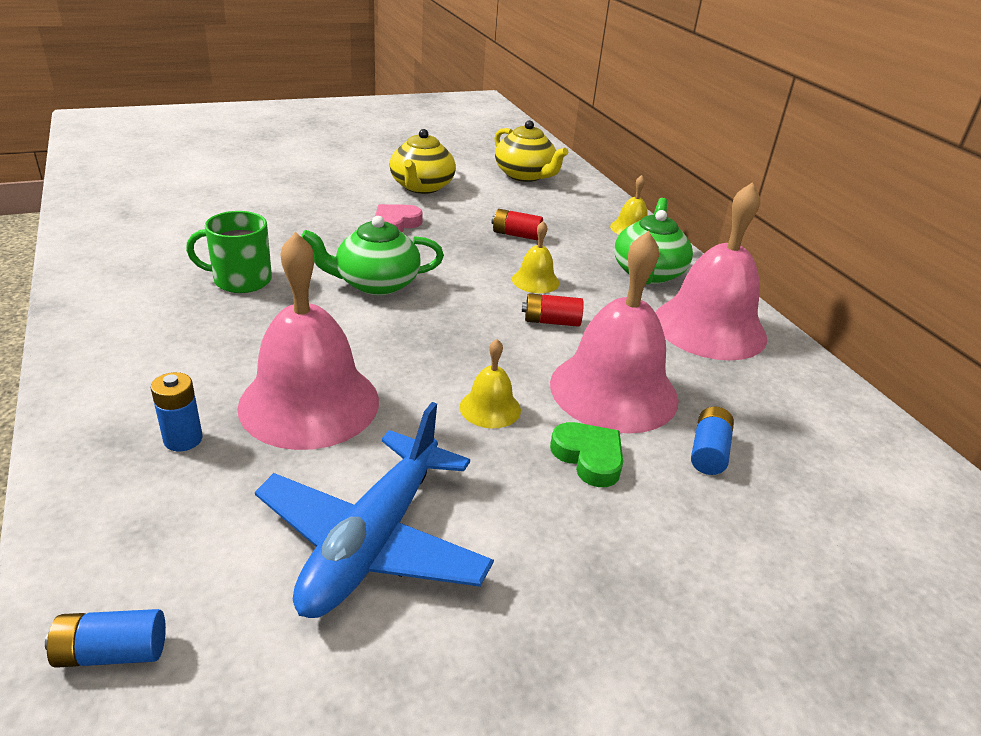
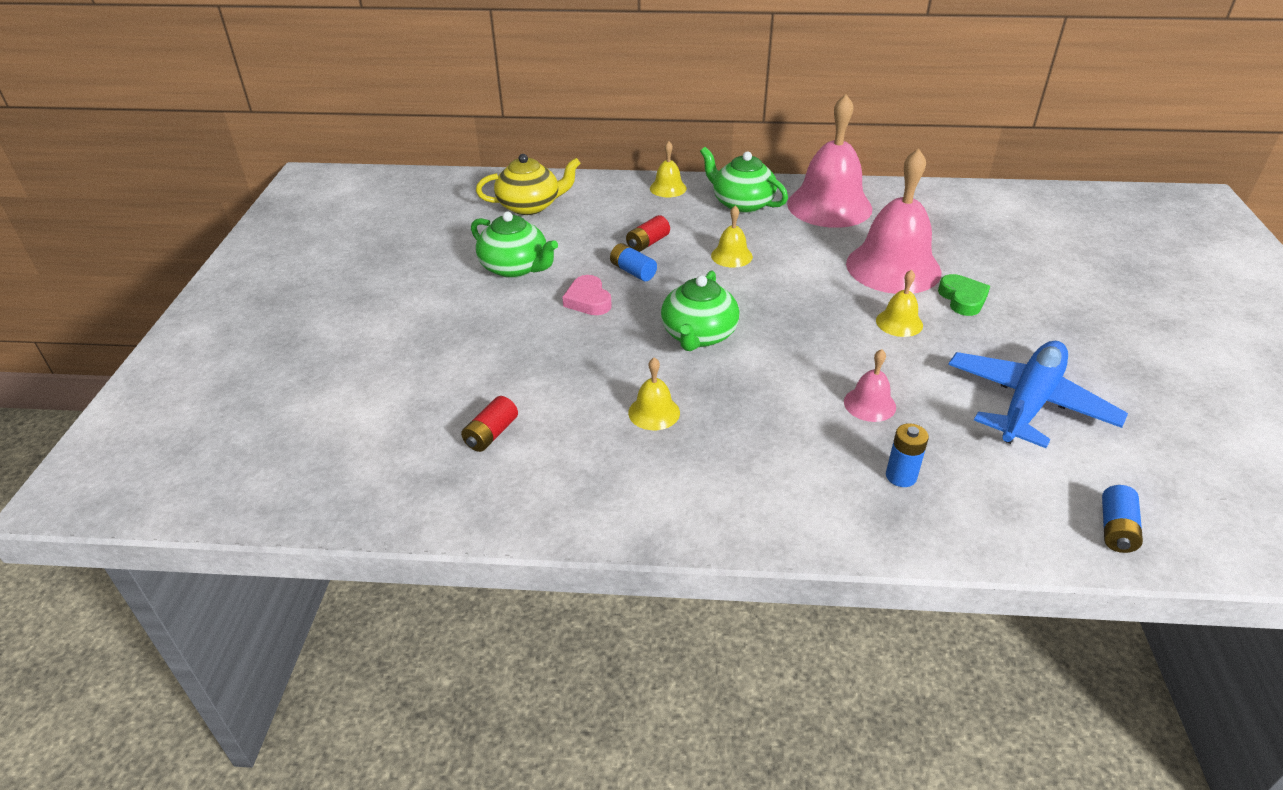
camera: 60 degrees left, 5 degrees up
(241, 280) = (654, 412): green mug -> yellow bell
(309, 403) = (869, 404): pink bell -> pink bell, size x0.46
(373, 541) = (1028, 403): blue plane -> blue plane turned 105 degrees counterclockwise
(421, 187) = (515, 268): yellow teapot -> green teapot
(551, 321) = (796, 266): red battery -> red battery (491, 434)
(589, 457) = (962, 299): green heart -> green heart turned 90 degrees clockwise
(708, 452) = (966, 254): blue battery -> blue battery (633, 271)

